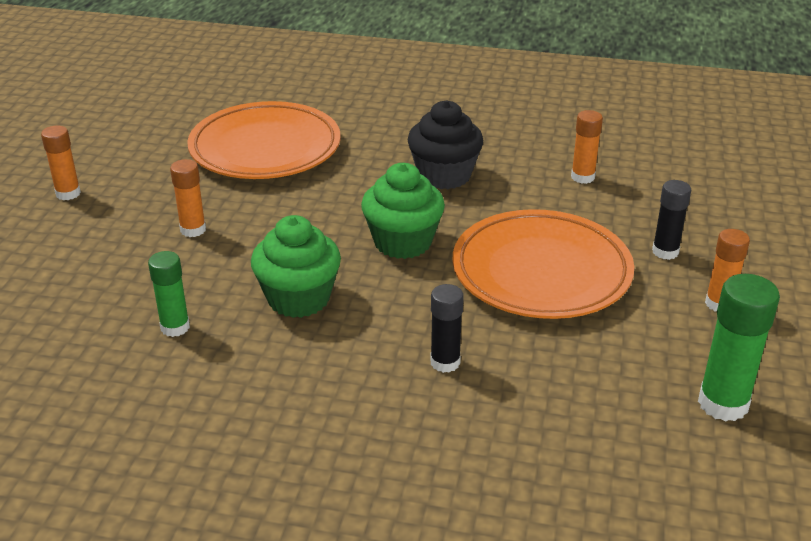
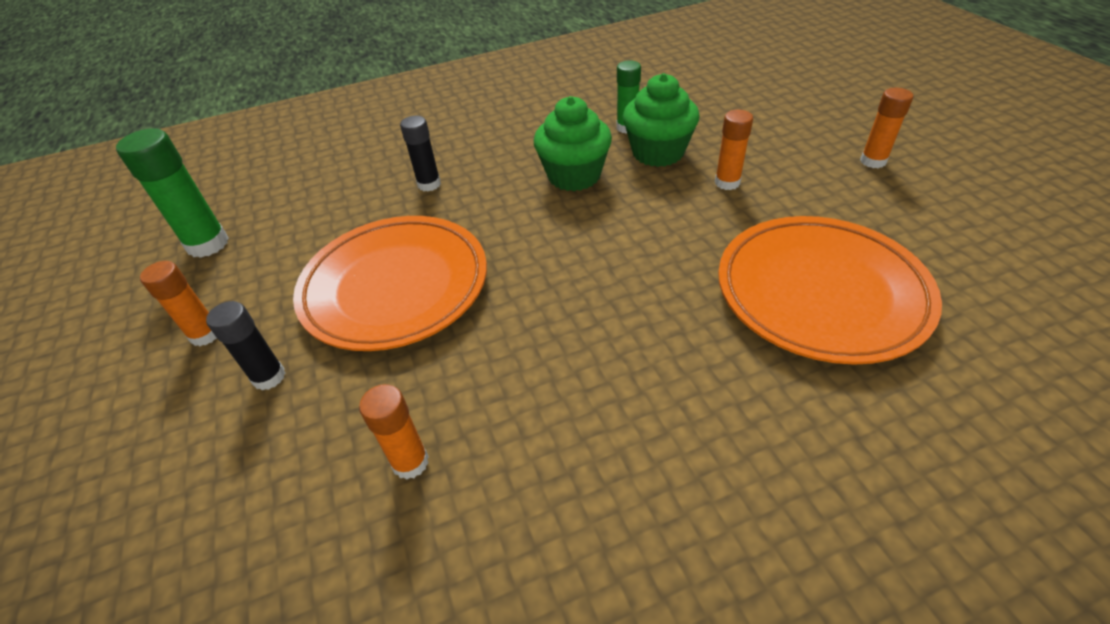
camera: 150 degrees right, 10 degrees up
(403, 242) = (546, 256): green cupcake -> green cupcake (658, 152)
(444, 175) = (587, 363): black cupcake -> none

